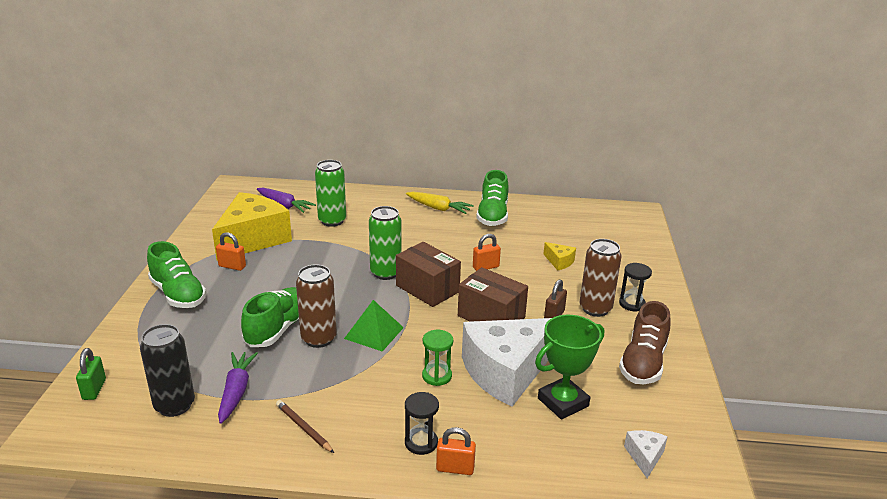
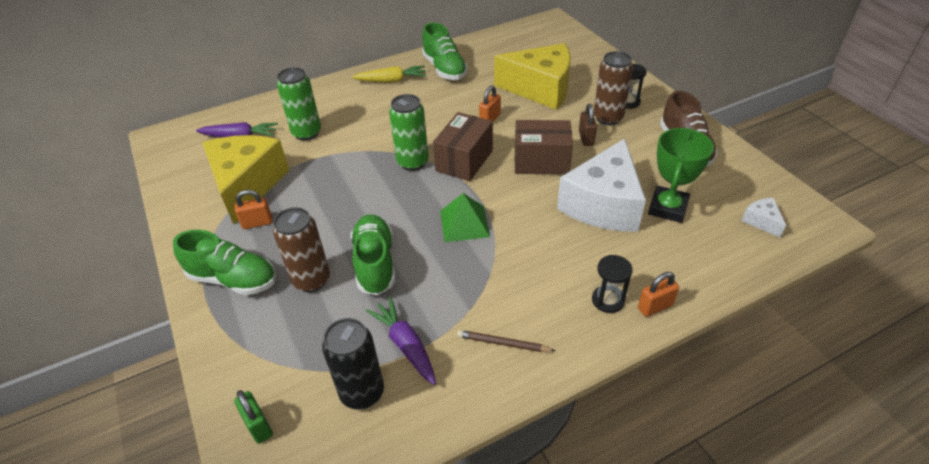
camera: 30 degrees left, 15 degrees up
(319, 339) = (423, 253): brown can -> brown can (311, 280)
(427, 289) = (464, 160): brown box -> brown box turned 75 degrees counterclockwise
(437, 376) = (556, 235): green hourglass -> none
(559, 262) = (540, 89): yellow cheese -> yellow cheese, size x2.46

